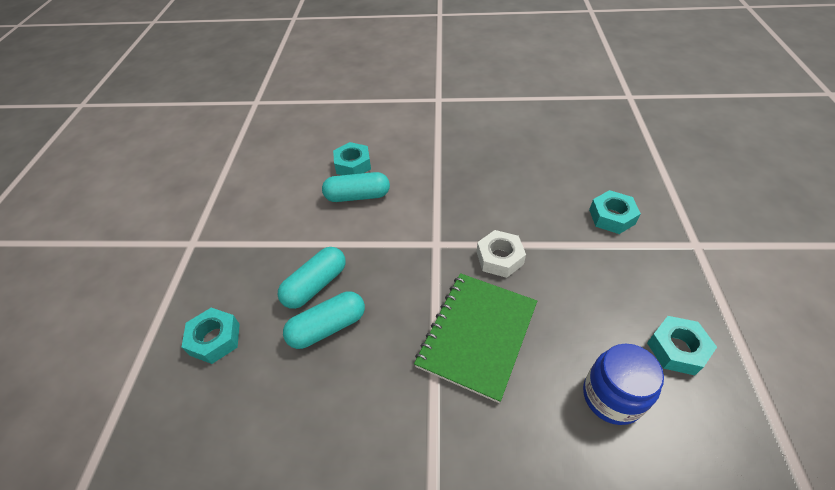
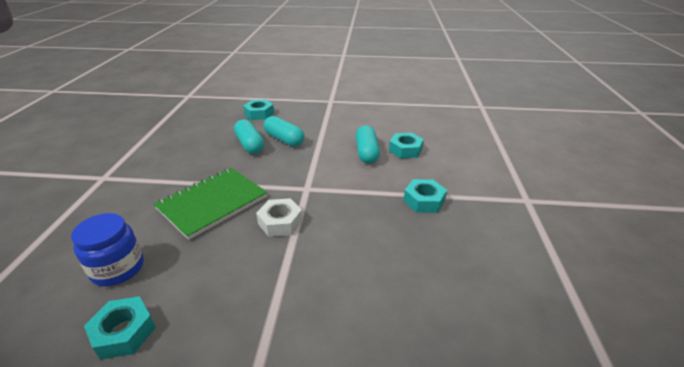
camera: 90 degrees right, 15 degrees down
(477, 335) = (212, 203): green notebook -> green notebook turned 75 degrees counterclockwise
(612, 217) = (315, 326): turquoise nut -> turquoise nut (424, 201)

